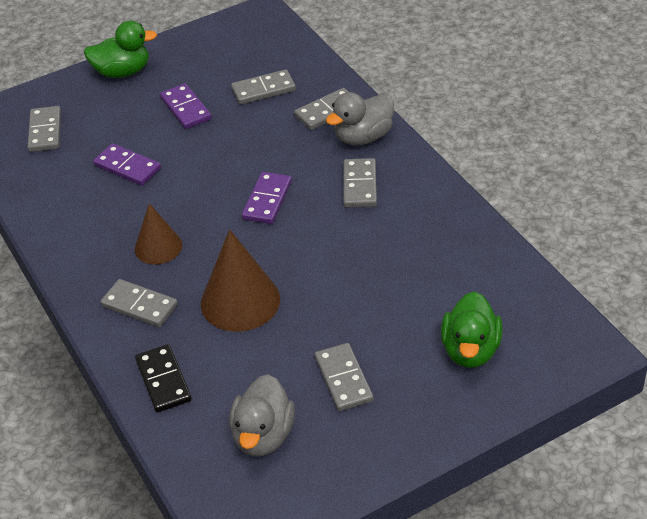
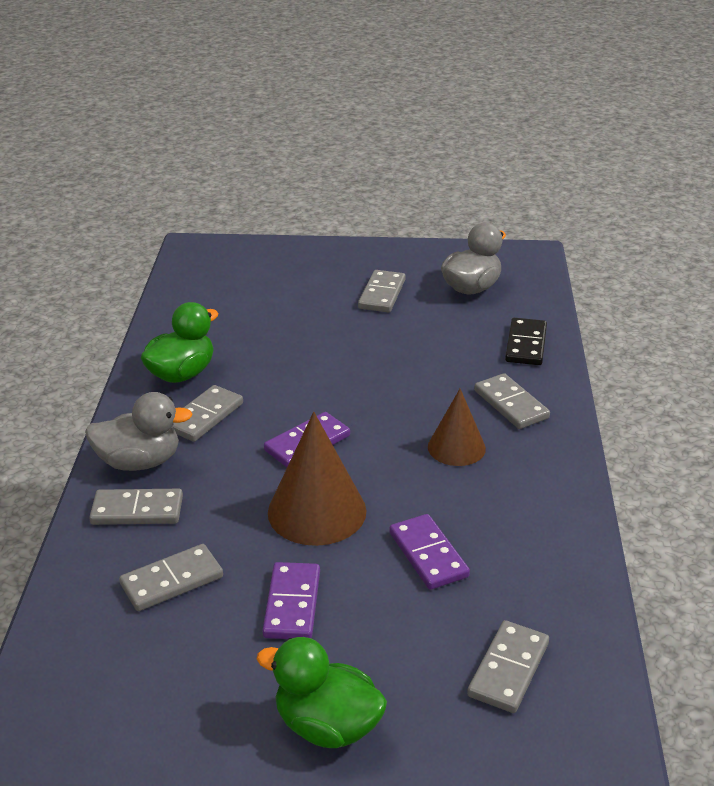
camera: 150 degrees left, 10 degrees down
(240, 301) = (415, 371): brown cone -> brown cone (317, 511)
(263, 90) = (172, 580): grey domino -> grey domino turned 45 degrees counterclockwise
(470, 350) = (272, 275): green duck -> green duck (182, 374)

